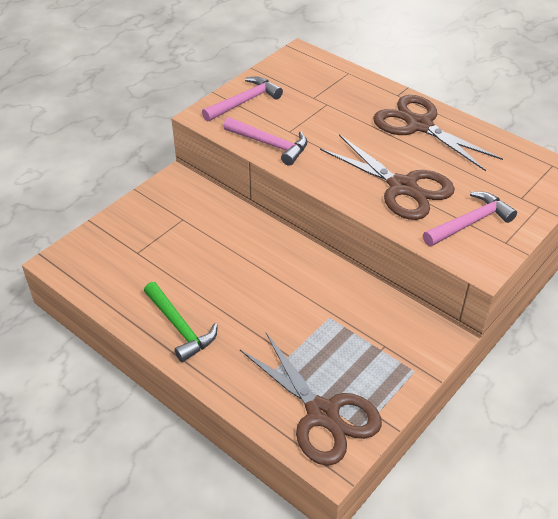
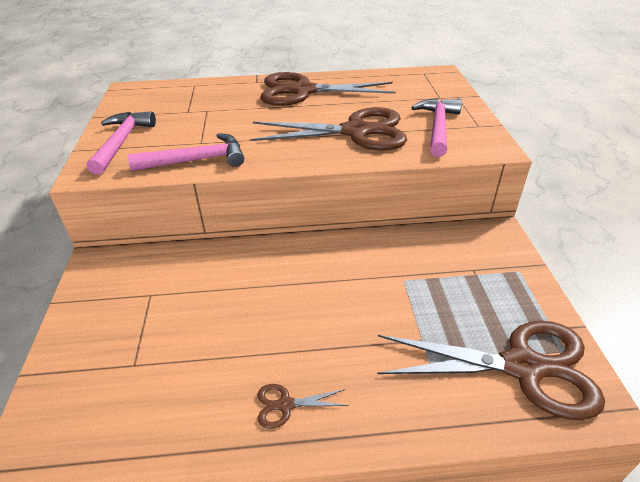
camera: 45 degrees left, 5 degrees down
(179, 327) = (285, 405): green hammer -> brown scissors

